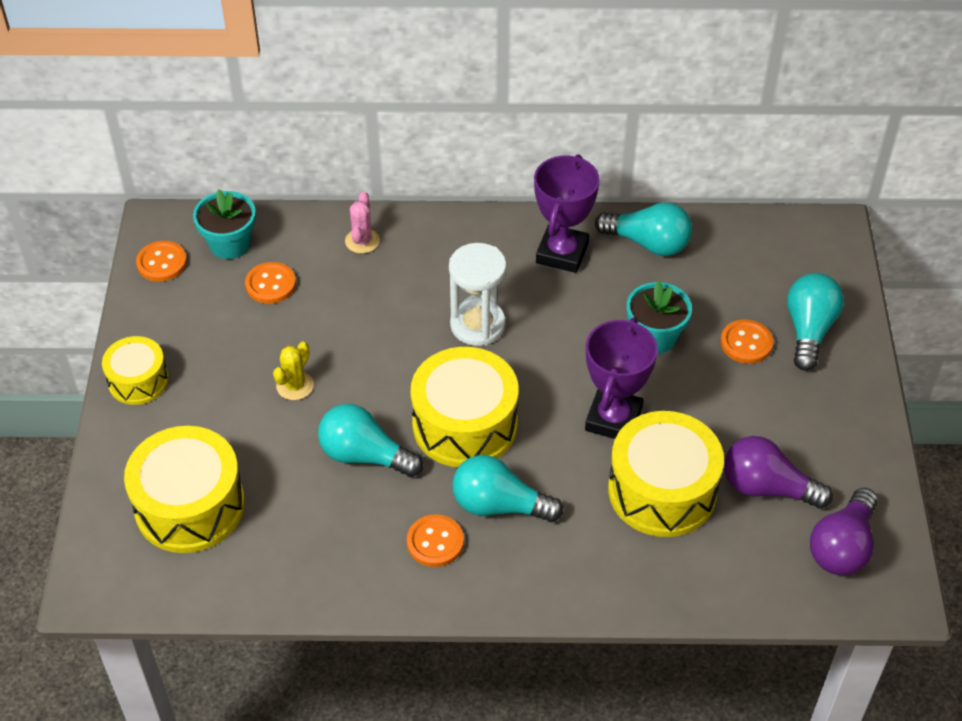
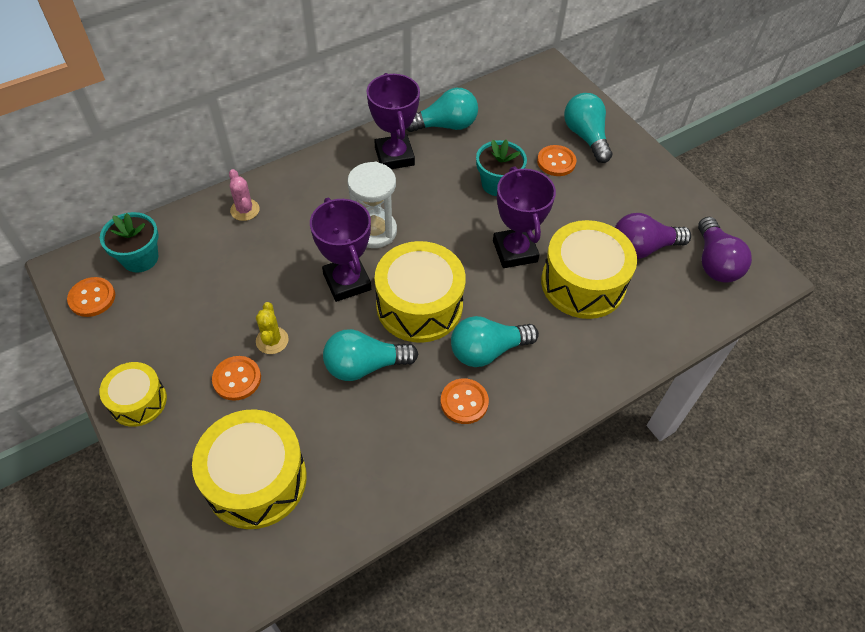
camera: 35 degrees left, 5 degrees up
(270, 284) = (196, 273): orange button -> orange button (237, 379)
(409, 364) = (347, 282): none -> purple trophy

